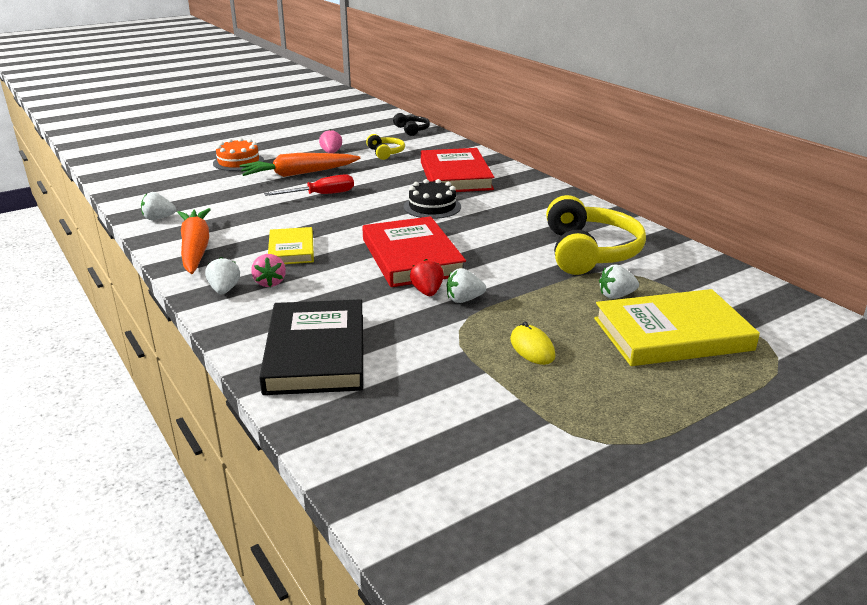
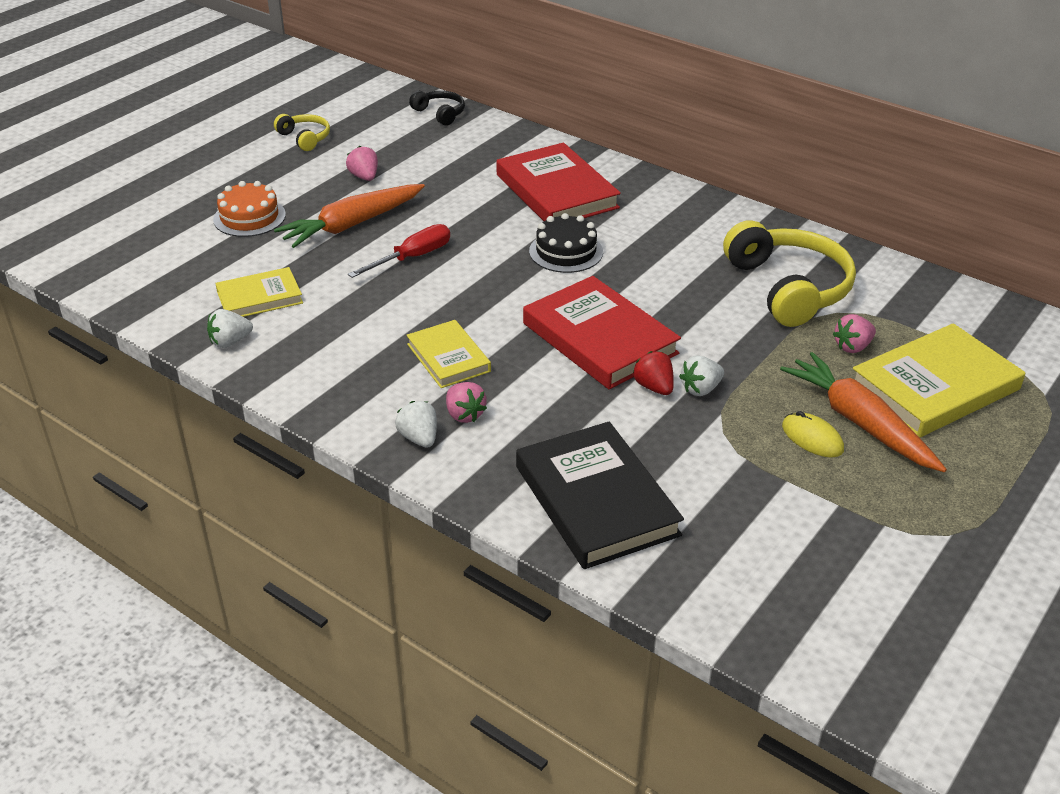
camera: 20 degrees left, 10 degrees up
(195, 249) = (326, 382): orange carrot -> orange carrot (860, 422)
(201, 200) = (259, 297): none -> yellow book
(386, 153) = (437, 164): yellow headphones -> yellow headphones (305, 138)
(616, 296) = (852, 347): white strawberry -> pink strawberry

